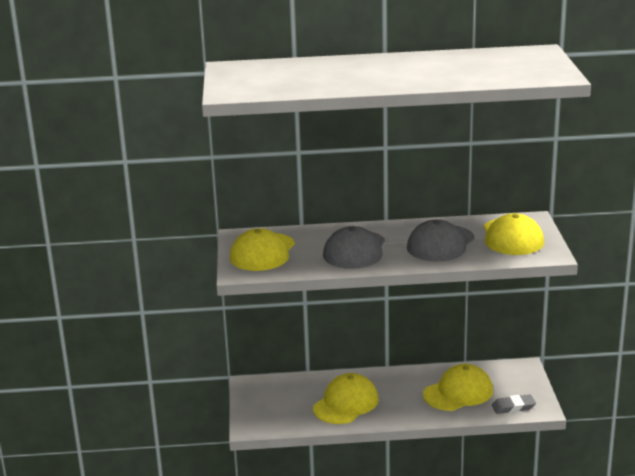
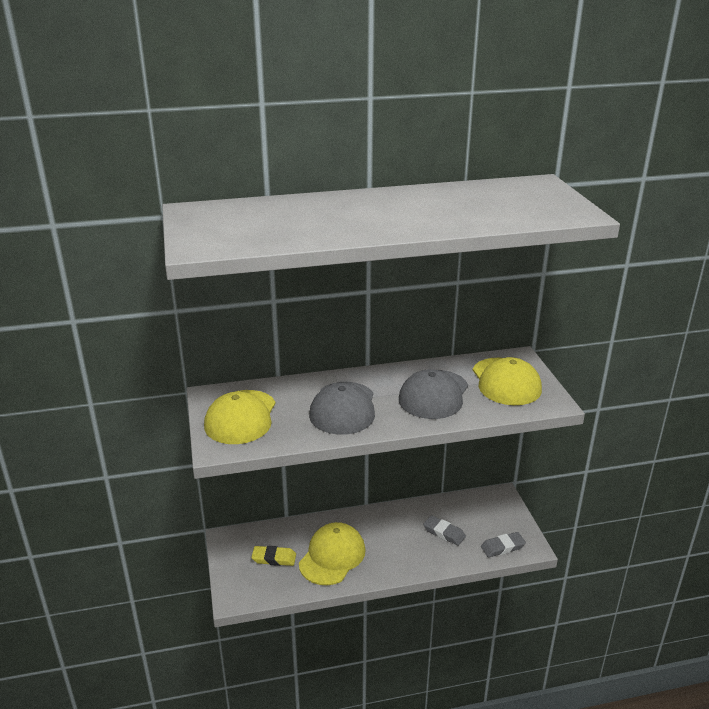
camera: 10 degrees left, 5 degrees up
(290, 401) = (274, 558): none -> yellow eraser
(458, 392) = (444, 533): yellow cap -> grey eraser

